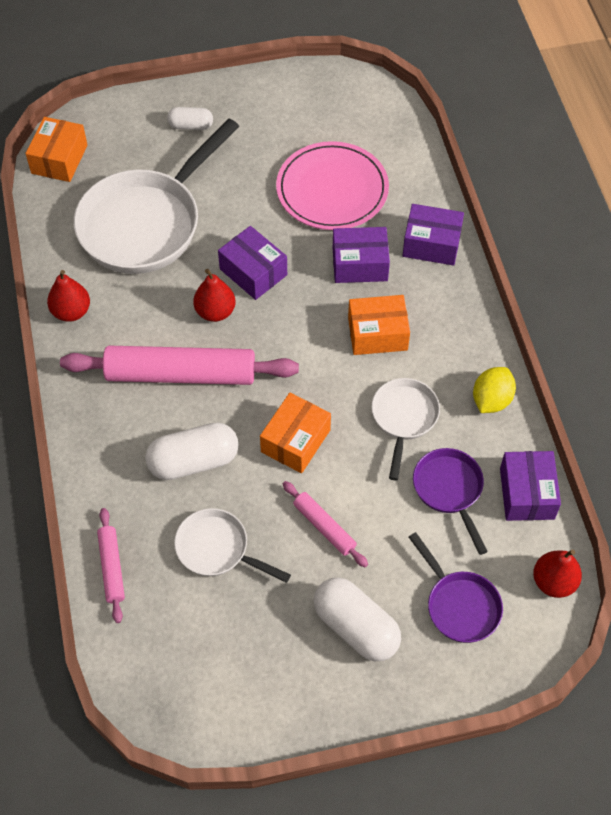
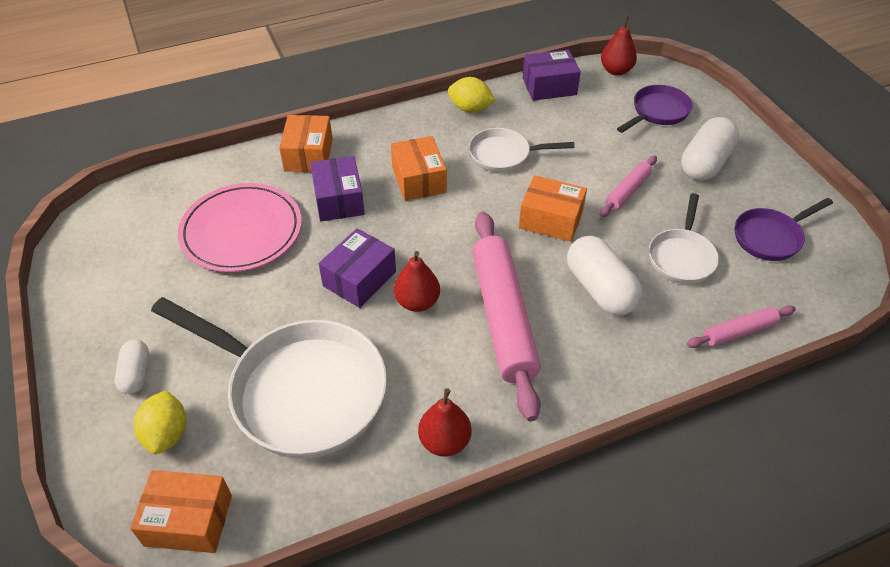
camera: 100 degrees left, 10 degrees down
(131, 145) = (167, 434): none -> yellow lemon
(431, 244) = (308, 155): purple box -> orange box
(449, 490) = (563, 124): purple pan -> purple pan (770, 237)

